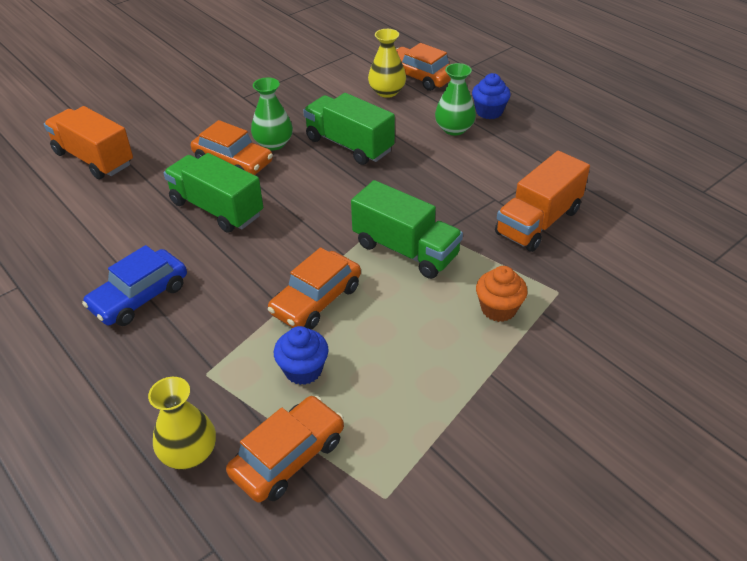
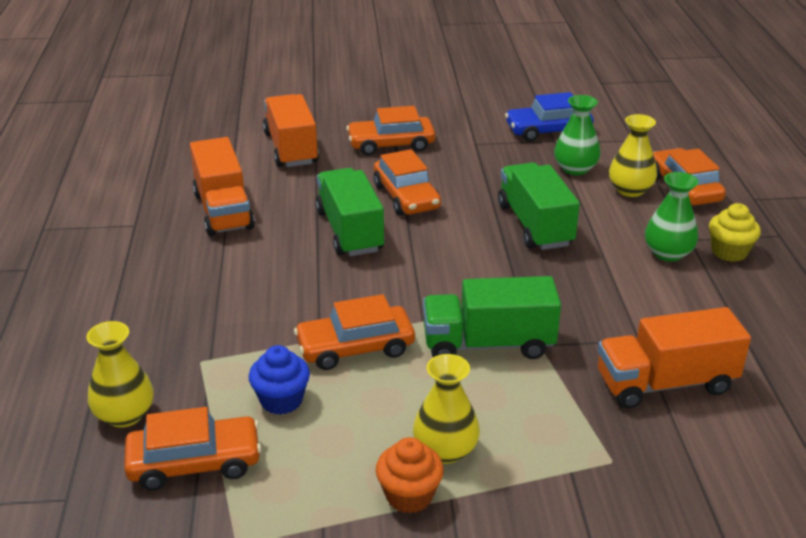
camera: 35 degrees right, 10 degrees down
(89, 238) = (223, 211): none -> orange truck
(139, 297) = (213, 275): blue car -> blue car (548, 131)
(177, 123) = (391, 144): none -> orange car
(273, 143) = (461, 195): green vase -> green vase (575, 169)
(405, 250) = (488, 344): green truck -> green truck turned 105 degrees clockwise
(454, 342) = (445, 450): none -> yellow vase
(489, 112) = (729, 252): blue cupcake -> yellow cupcake
(498, 309) = (526, 444): orange cupcake -> orange cupcake (409, 495)

